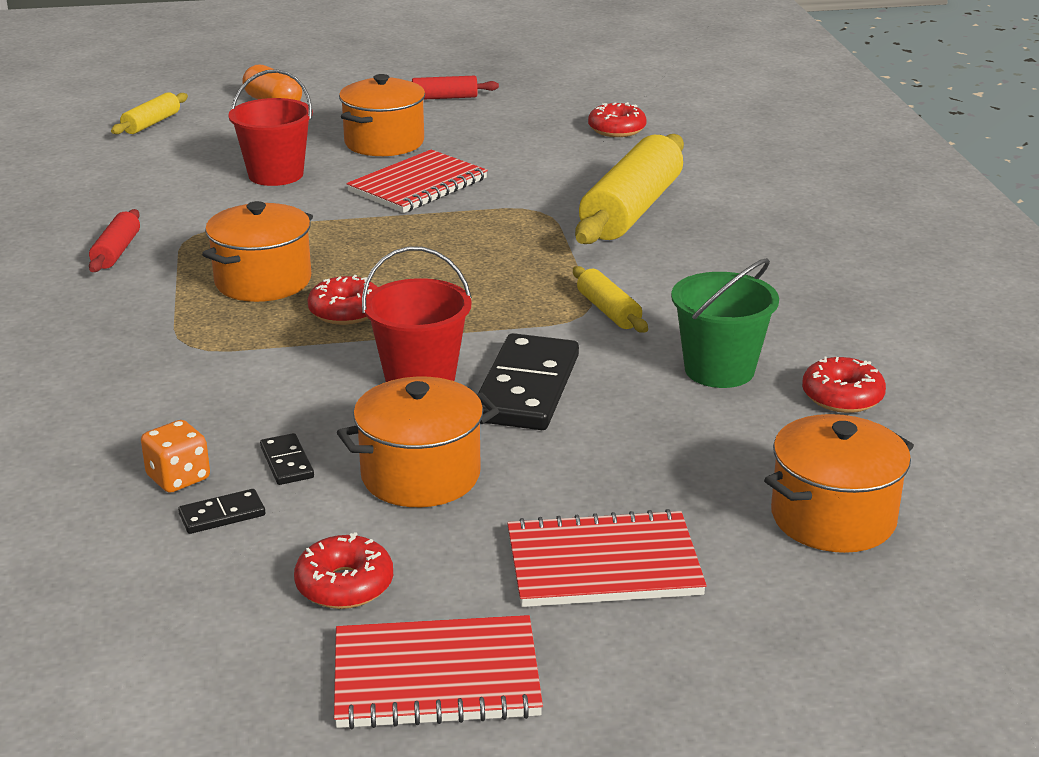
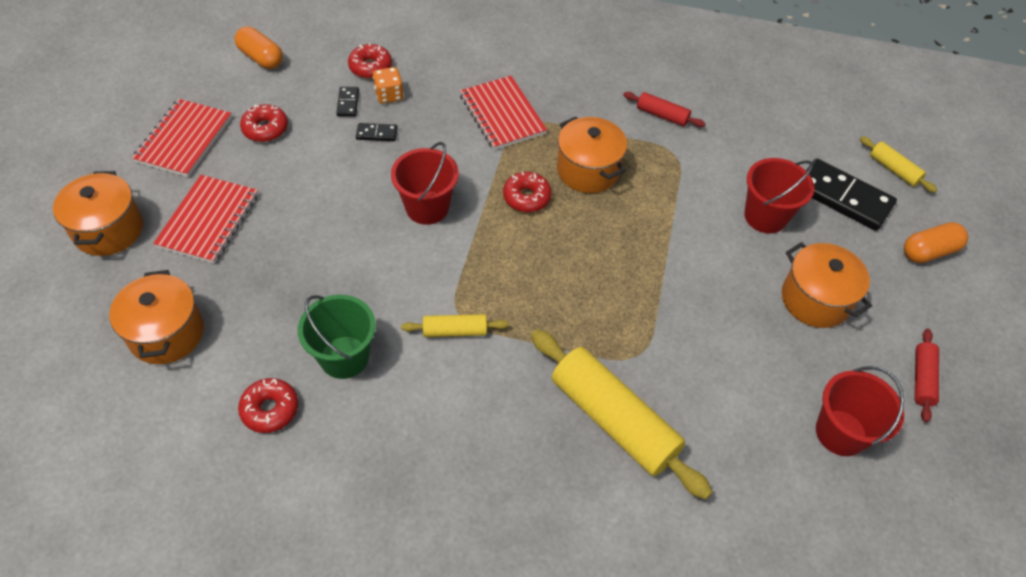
camera: 110 degrees right, 25 degrees up
(128, 672) = (261, 58): none -> orange capsule
(418, 185) = (716, 294): red notebook -> red notebook (502, 114)
(420, 475) = (330, 178): orange pot -> orange pot (109, 230)
(526, 388) = (385, 250): black domino -> black domino (843, 197)
(538, 121) = (840, 432): none -> red bucket
(616, 129) = (803, 491): red donut -> red donut (370, 67)

